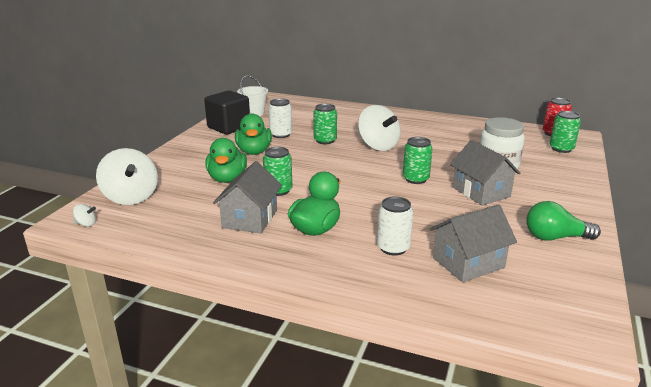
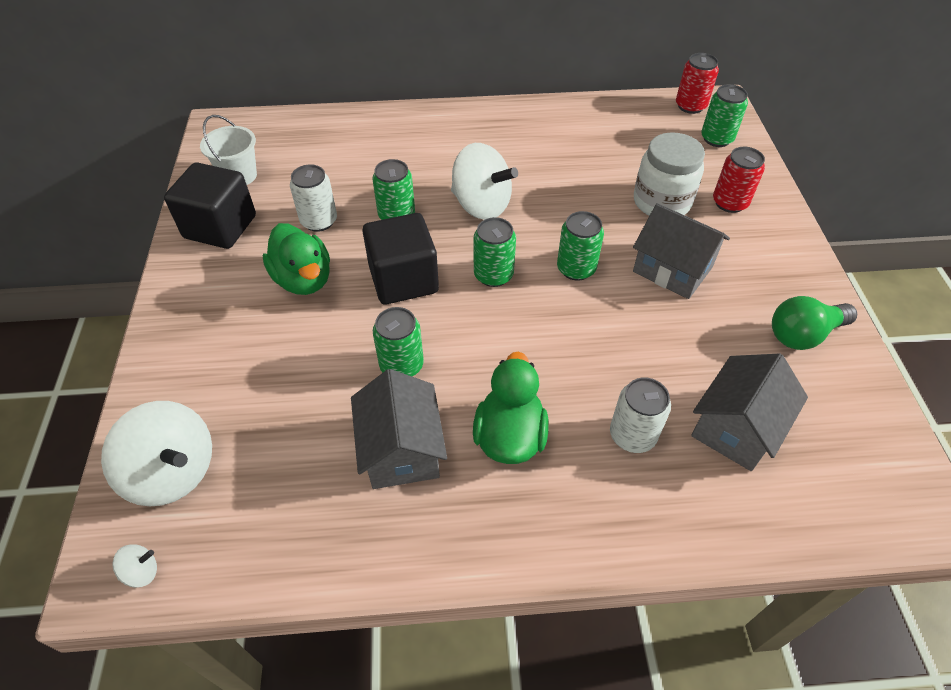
camera: 25 degrees left, 25 degrees up
(227, 178) = (304, 364): green duck -> none
(308, 162) = (403, 279): none -> black cube
(361, 171) = (493, 275): none -> green can
(547, 175) = (729, 203): none -> red can

